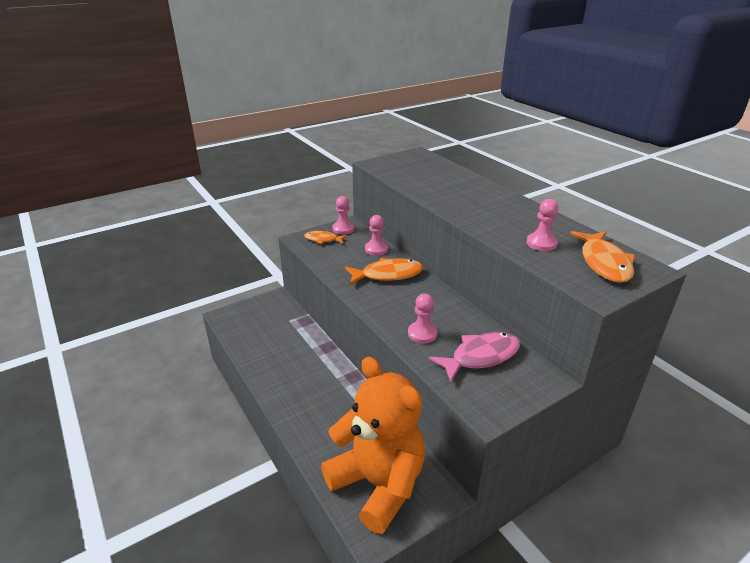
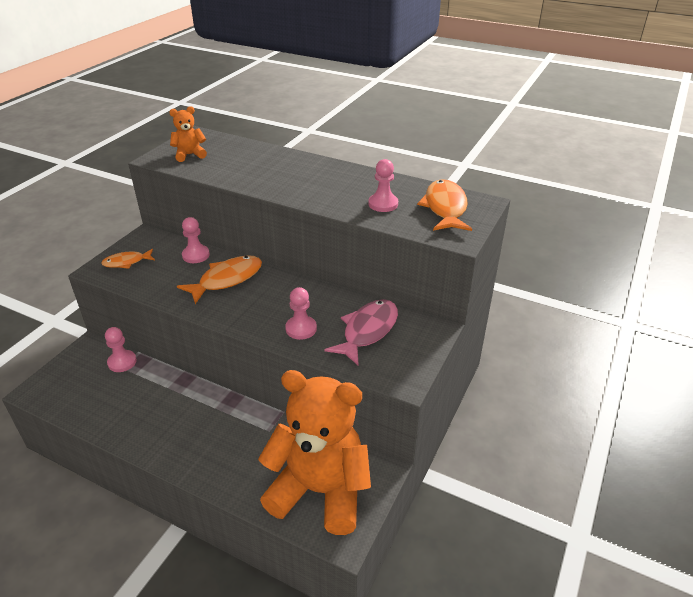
camera: 30 degrees left, 5 degrees up
(343, 229) = (142, 243): pink pawn -> pink pawn (122, 362)
(402, 166) = (190, 155): none -> orange teddy bear
(604, 263) = (445, 208): orange fish -> orange fish turned 150 degrees counterclockwise

